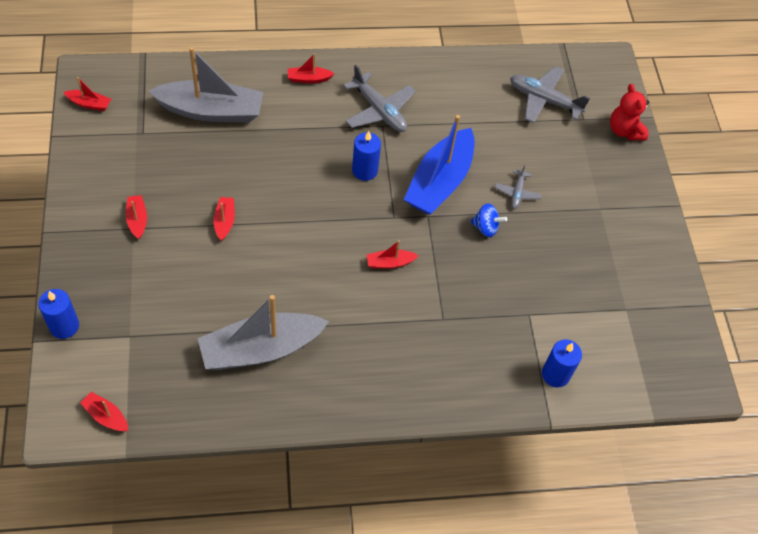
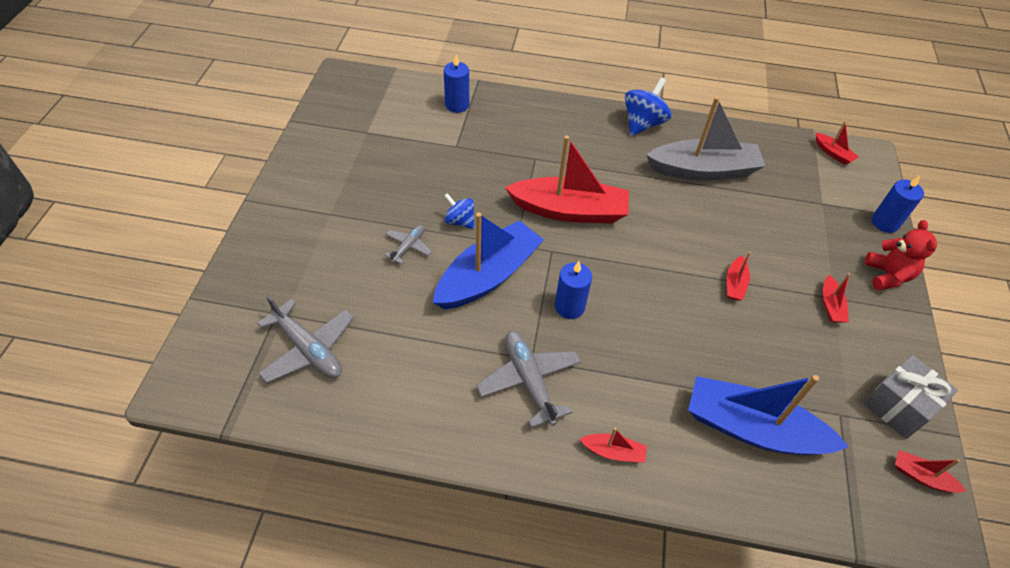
camera: 160 degrees left, 5 degrees down
(95, 147) = (898, 406): none -> grey gift
(211, 111) = (752, 428): grey boat -> blue boat
(337, 403) = (643, 123): none -> blue spinning top
(390, 263) = (569, 210): red boat -> red boat, size x2.34
(624, 130) = (238, 288): red teddy bear -> red teddy bear (887, 275)

